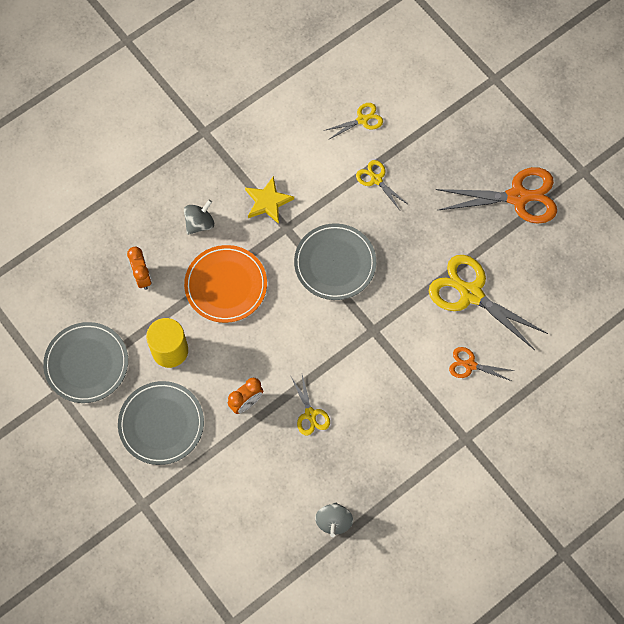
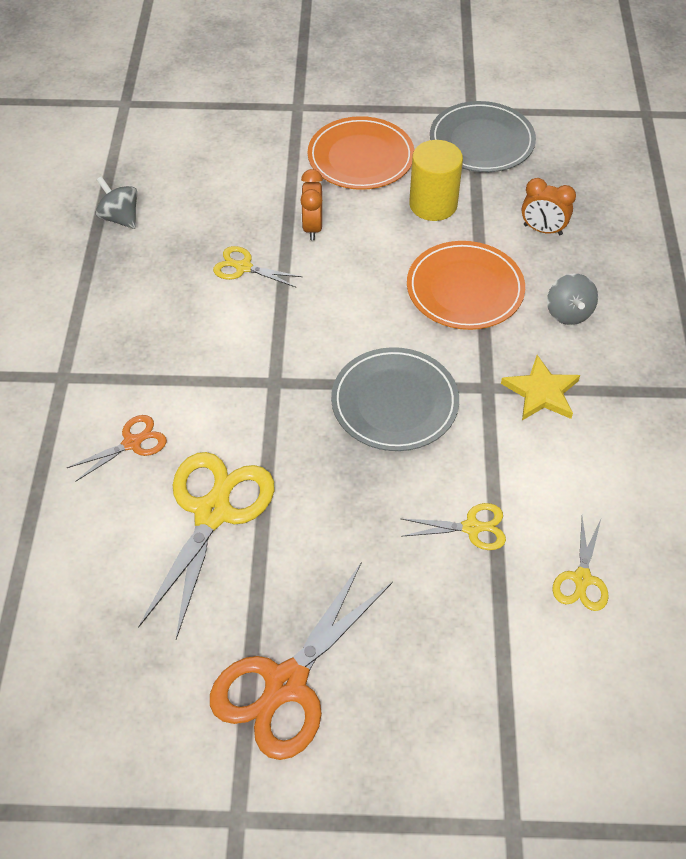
camera: 130 degrees right, 15 degrees down
(161, 424) = (361, 157): grey plate -> orange plate
(471, 294) = (212, 513): yellow scissors -> yellow scissors turned 60 degrees counterclockwise

